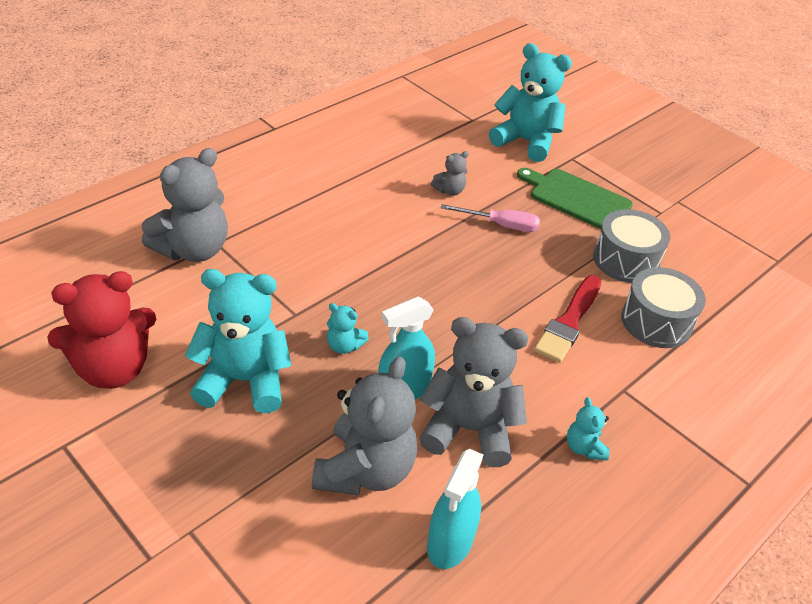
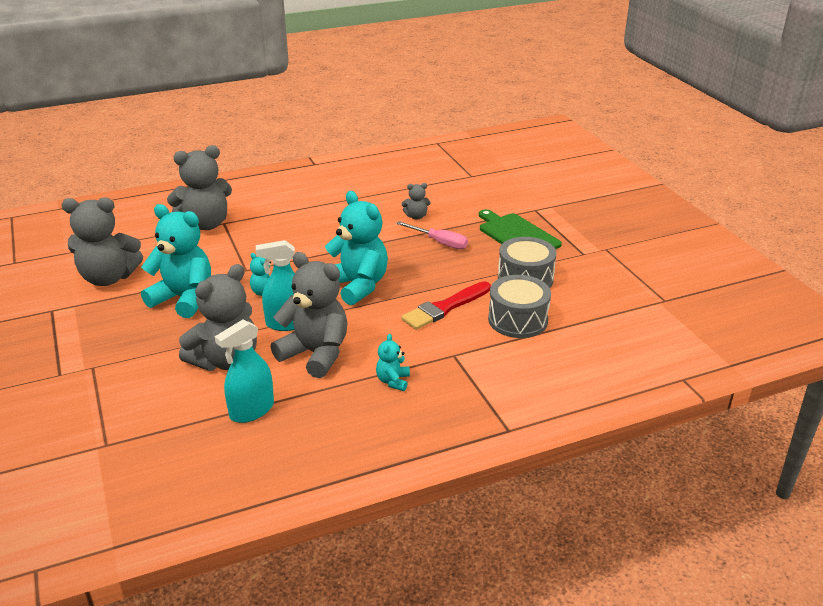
camera: 25 degrees right, 10 degrees down
(113, 369) = (108, 278): red teddy bear -> grey teddy bear
(526, 141) = (504, 194): turquoise teddy bear -> turquoise teddy bear (357, 286)

